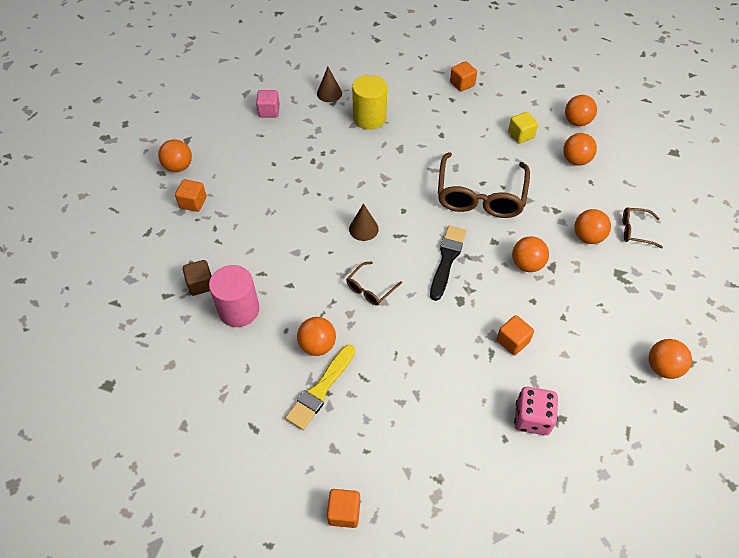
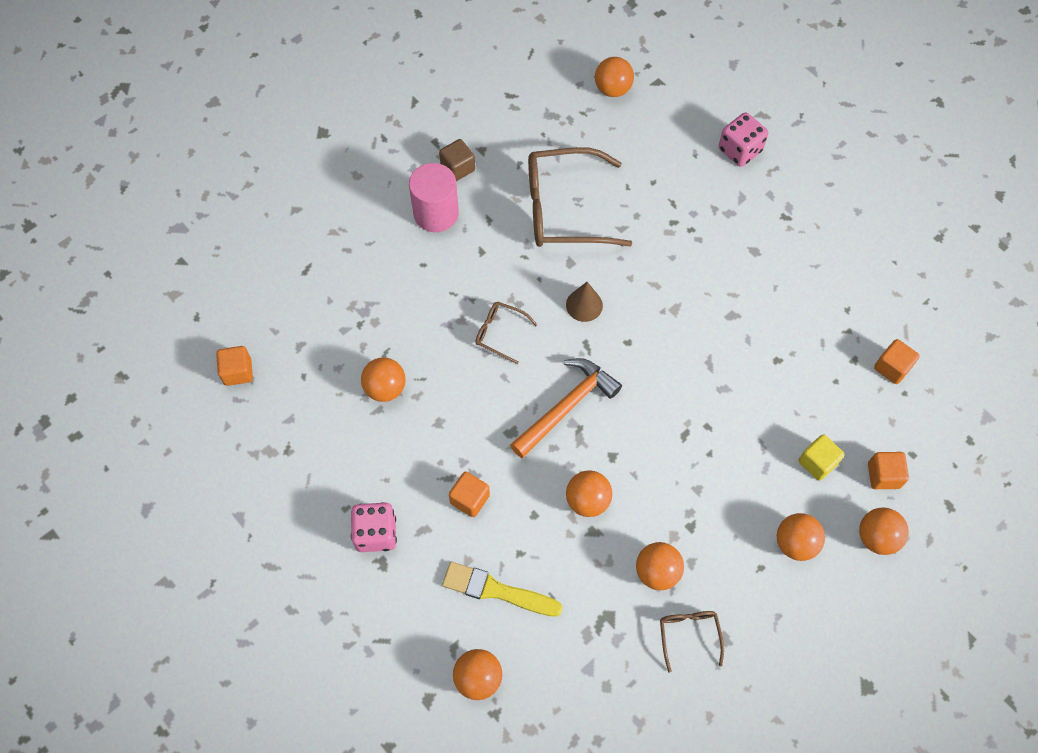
camera: 75 degrees right, 10 degrees up
(193, 203) = (565, 122): orange cube -> orange cube (883, 475)
(269, 111) = (740, 150): pink cube -> pink dice
(317, 345) = (412, 299): orange ball -> orange ball (385, 388)
(320, 389) = (361, 317): yellow brush -> yellow brush (496, 590)
(329, 93) = (801, 207): brown cone -> none
(369, 118) = (774, 266): yellow cylinder -> none
(447, 259) = (566, 407): black brush -> orange hammer
(480, 195) = (684, 427): brown glasses -> brown glasses (564, 209)

